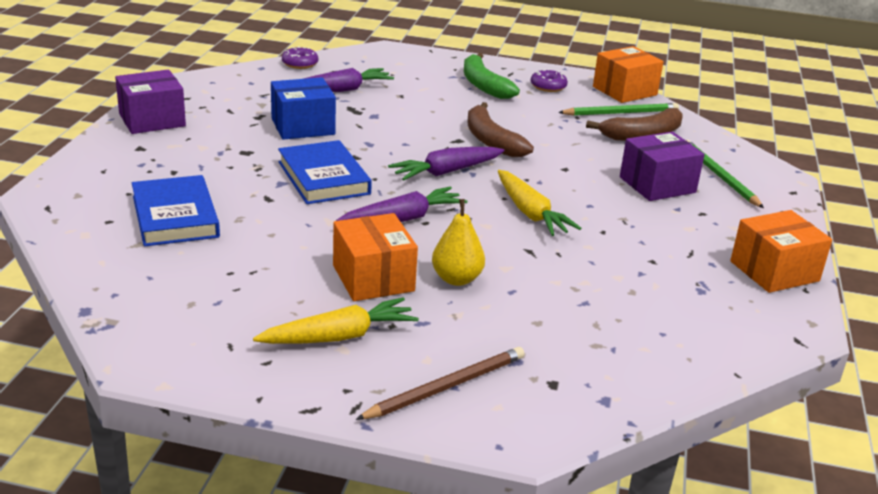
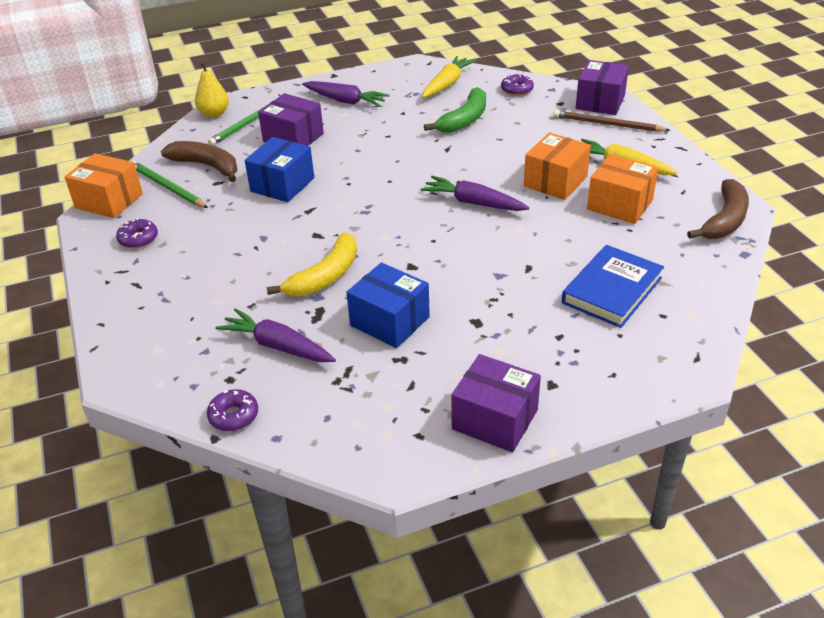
camera: 120 degrees left, 10 degrees up
(323, 178) = (464, 261): blue book -> none
(394, 125) = (325, 276): none -> yellow banana
(446, 172) = (381, 216): purple carrot -> purple carrot (345, 101)
(457, 279) = (514, 157): yellow pear -> yellow pear (214, 114)
(483, 85) = (172, 272): green banana -> green banana (464, 120)
(491, 141) = (299, 220): brown banana -> brown banana (725, 220)
(516, 420) = (600, 102): none -> purple box
(530, 213) = (398, 164): yellow carrot -> yellow carrot (447, 84)
(564, 152) = (282, 185): none -> blue box
(633, 368) = (517, 90): none -> purple donut
(774, 271) = (364, 81): orange box -> orange box (620, 204)

